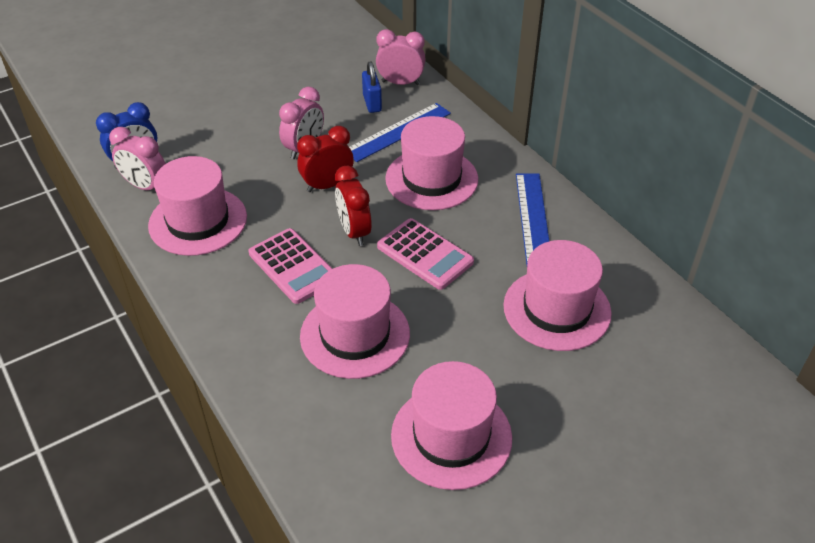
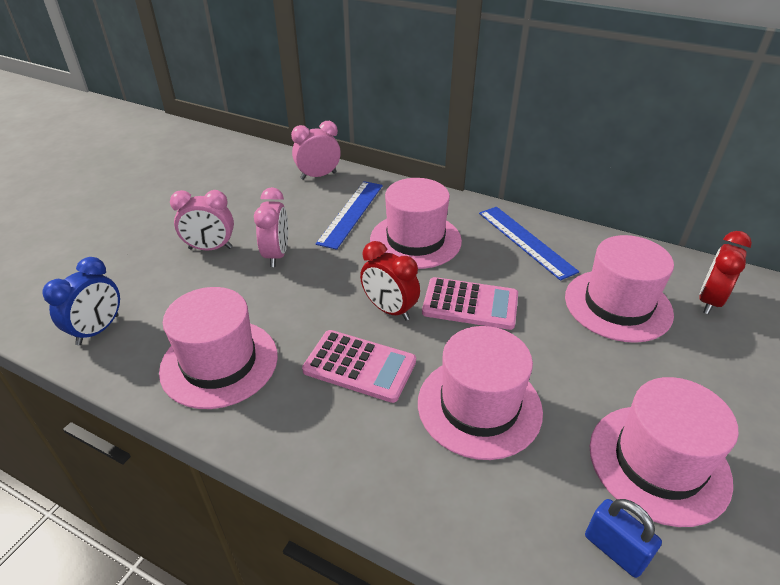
camera: 30 degrees left, 5 degrees down
(146, 186) = (130, 350): pink clock -> pink clock (210, 248)
(327, 185) = (327, 278): red clock -> red clock (709, 301)
(372, 103) = (307, 198): blue padlock -> blue padlock (614, 550)

